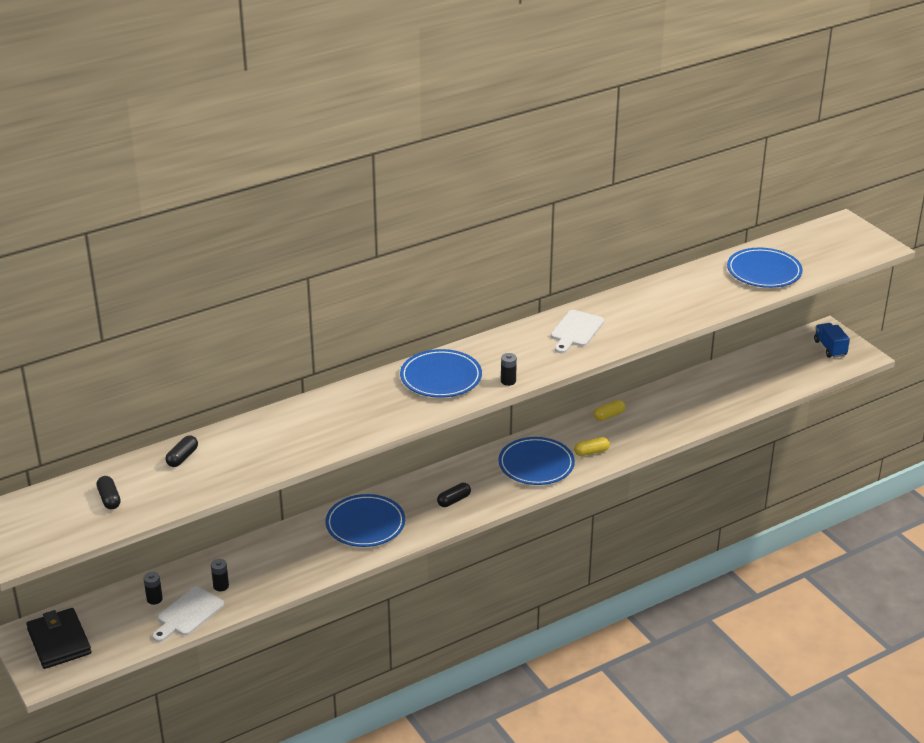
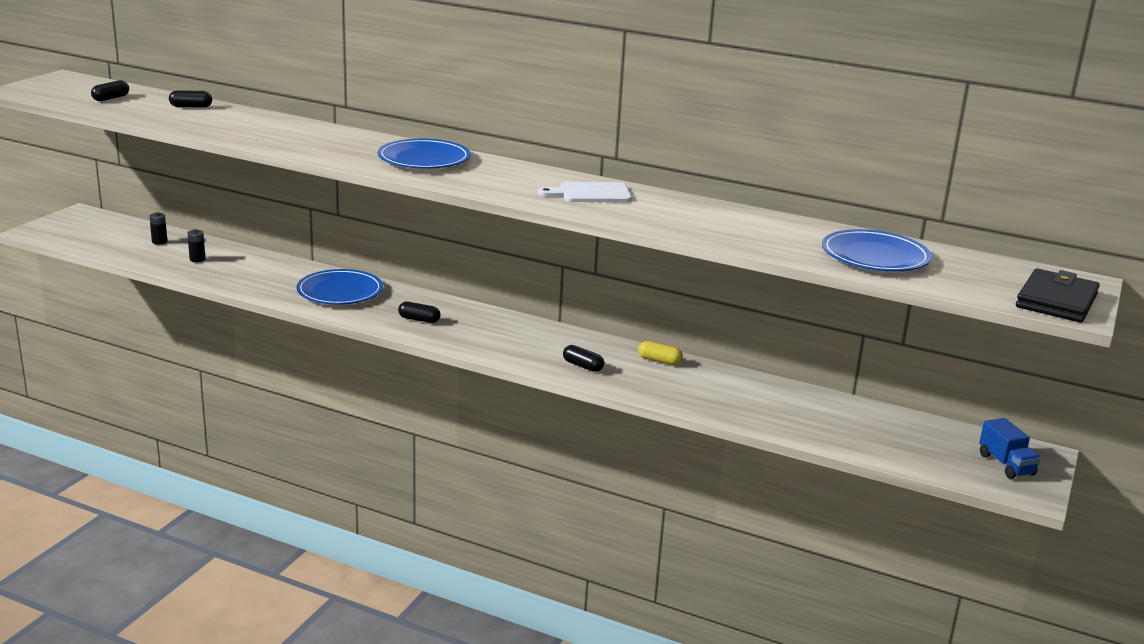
camera: 55 degrees right, 10 degrees down
(59, 641) = (81, 225): black wallet -> black wallet (1056, 301)
(188, 614) = (150, 257): white cutting board -> none
(508, 381) = (454, 183): black battery -> none
(536, 464) = (524, 344): blue plate -> none
(591, 452) = (583, 366): yellow capsule -> black capsule
(830, 348) = (1006, 464): blue truck -> blue truck turned 120 degrees clockwise

